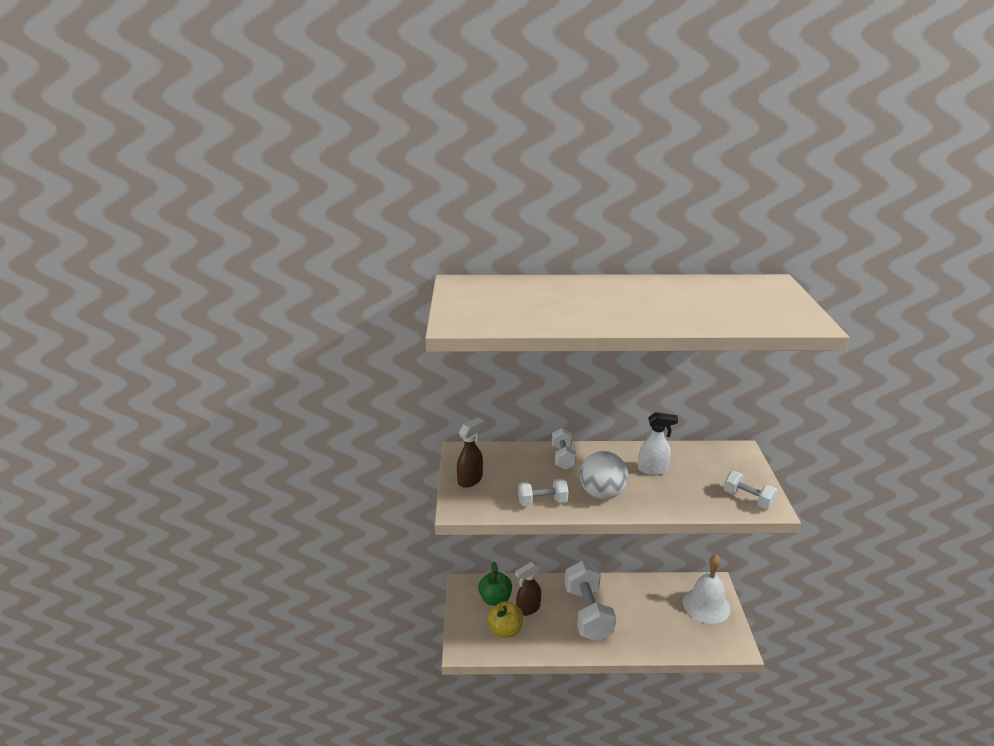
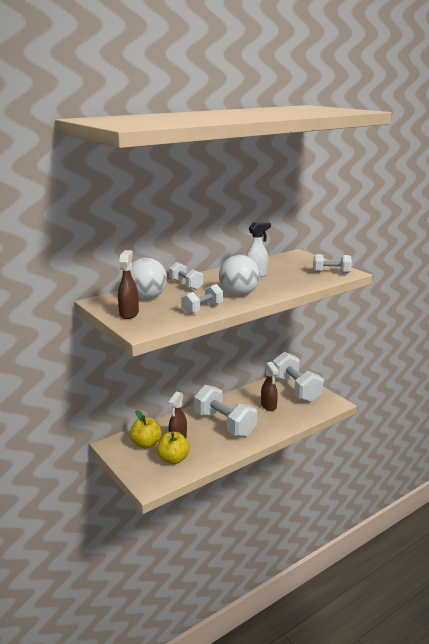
camera: 35 degrees left, 5 degrees down
(495, 599) = (146, 444): green apple -> yellow apple
(508, 462) = (147, 297): none -> white ball
(655, 613) = (268, 406): none -> brown spray bottle
(706, 605) = (296, 389): white bell -> white dumbbell

